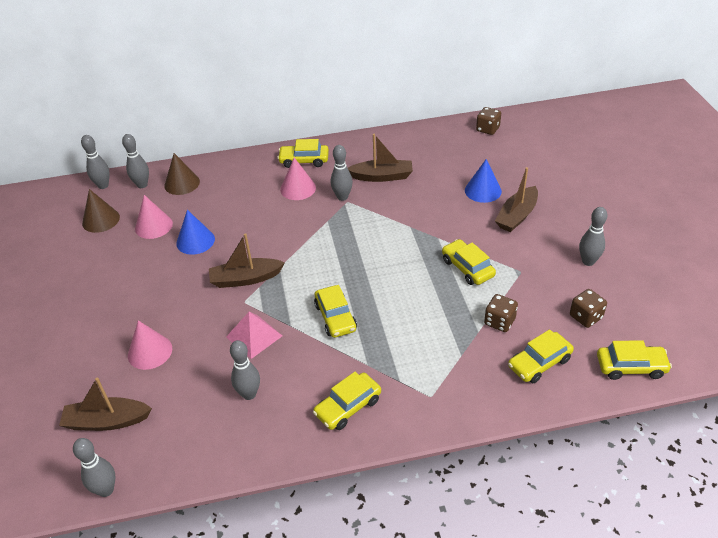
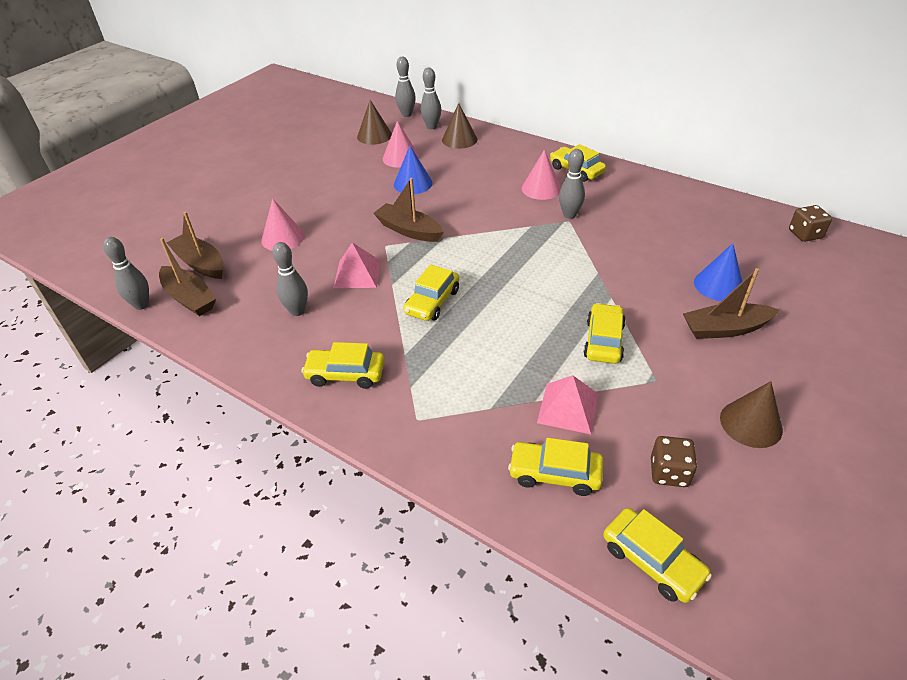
camera: 45 degrees right, 0 degrees up
(382, 176) = (629, 218): brown boat -> brown boat (189, 298)
(499, 322) = (568, 408): brown dice -> pink pyramid
(588, 261) = (751, 423): grey bowling pin -> brown cone

